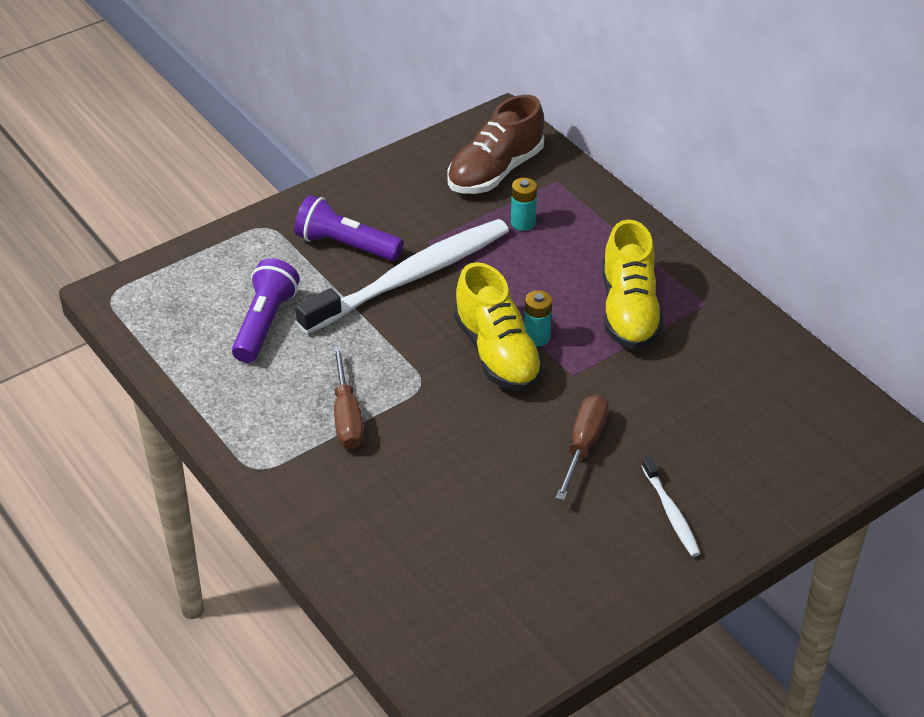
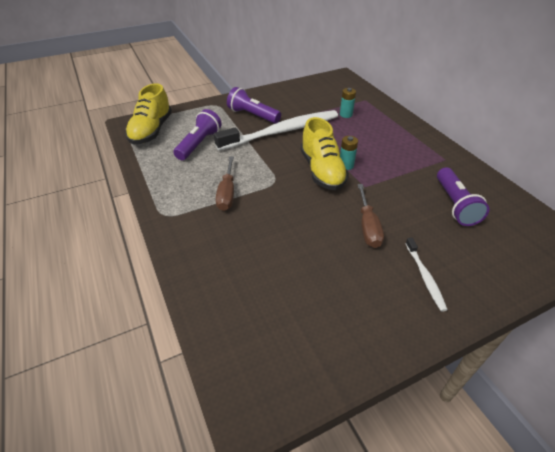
camera: 10 degrees right, 0 degrees up
(495, 171) = (335, 94): brown shoe -> none
(583, 445) = (368, 226): brown screwdriver -> brown screwdriver turned 150 degrees clockwise
(629, 311) = (401, 158): yellow shoe -> yellow shoe (151, 131)
(717, 390) = (455, 205): none -> purple flashlight

